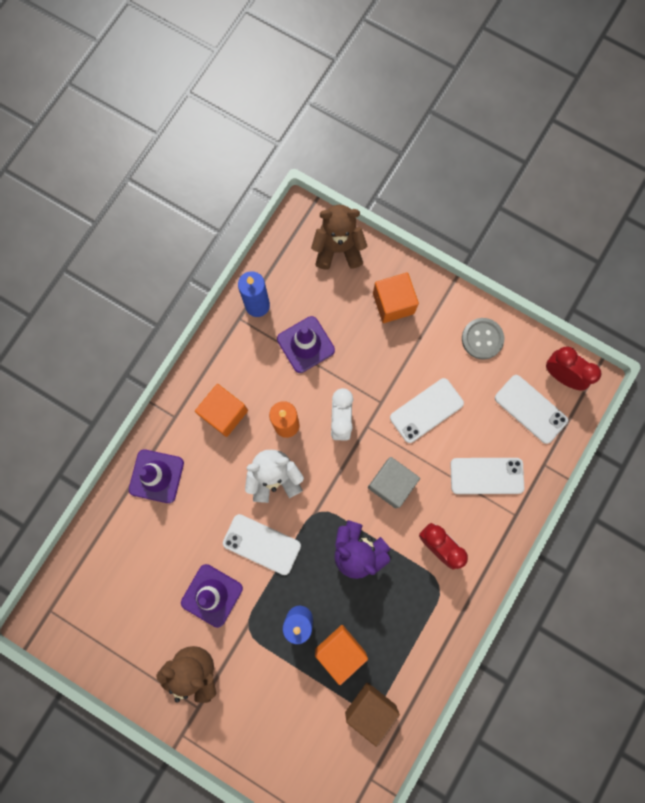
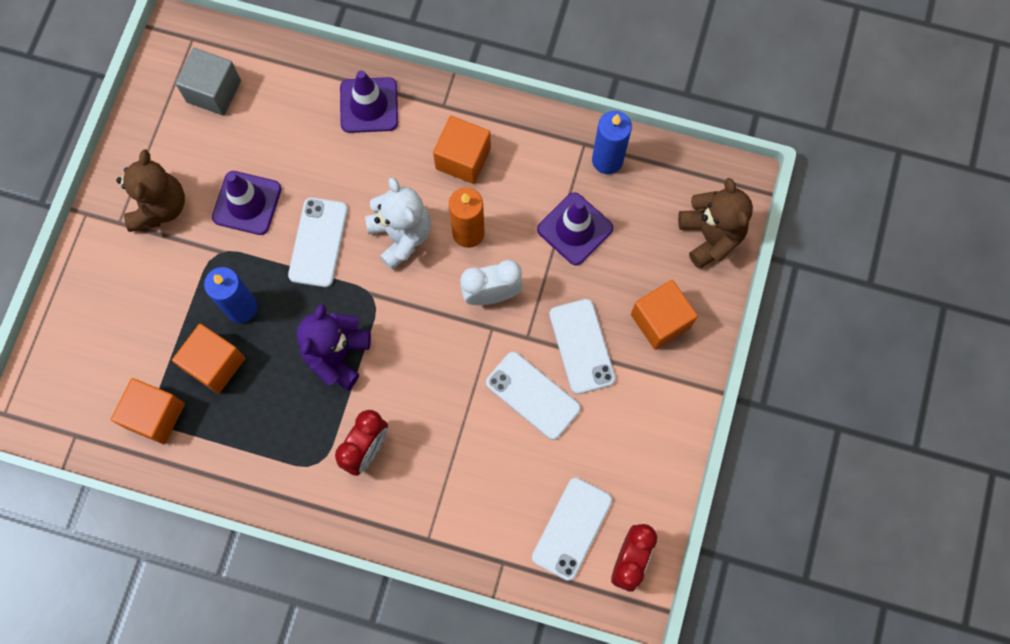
camera: 75 degrees right, 5 degrees down
(370, 708) = (155, 415): brown cube -> orange cube
(391, 484) = (428, 375): grey cube -> grey cube (214, 91)
(482, 339) = (647, 444): grey button -> none
(486, 475) = (469, 491): white phone -> white phone (582, 346)

